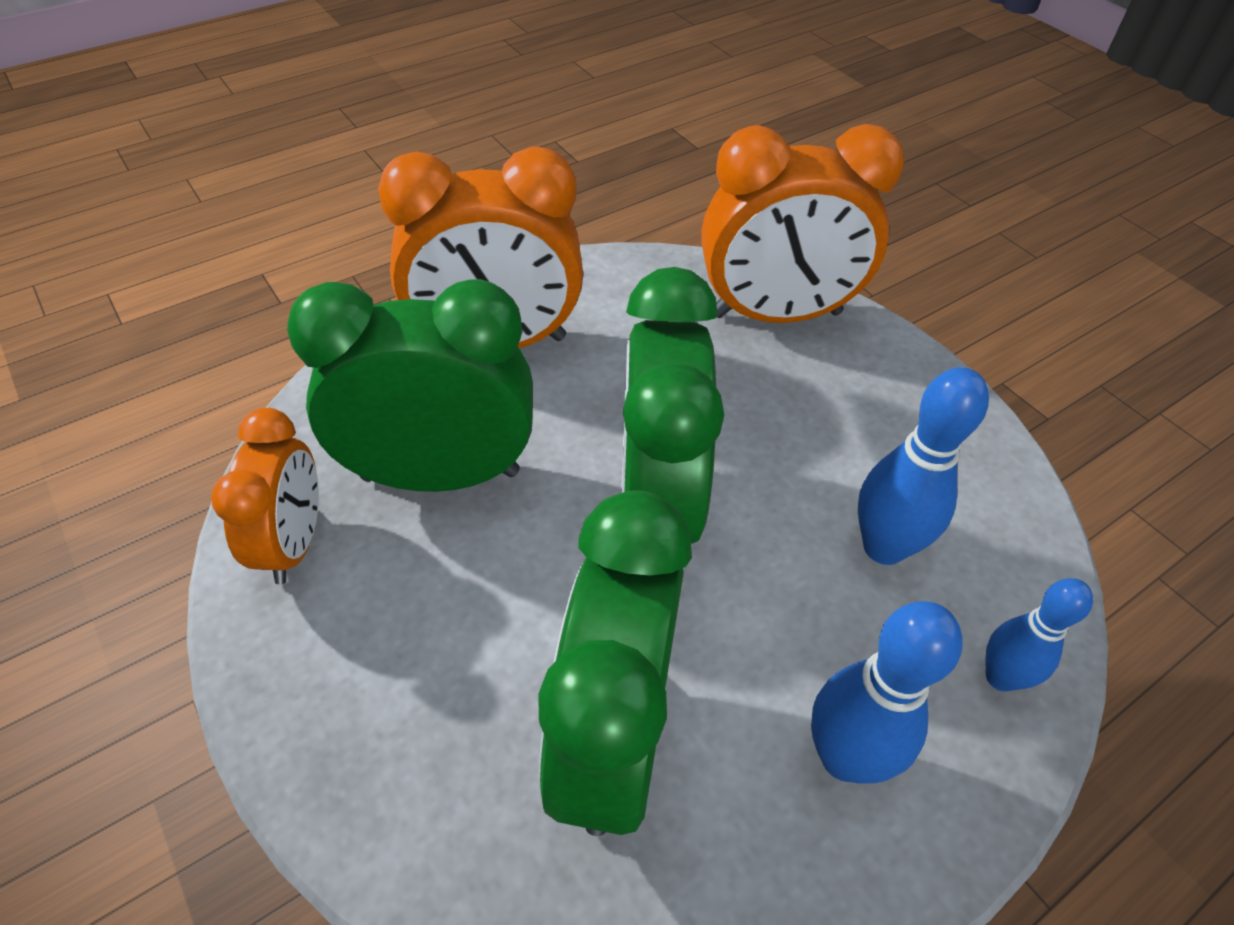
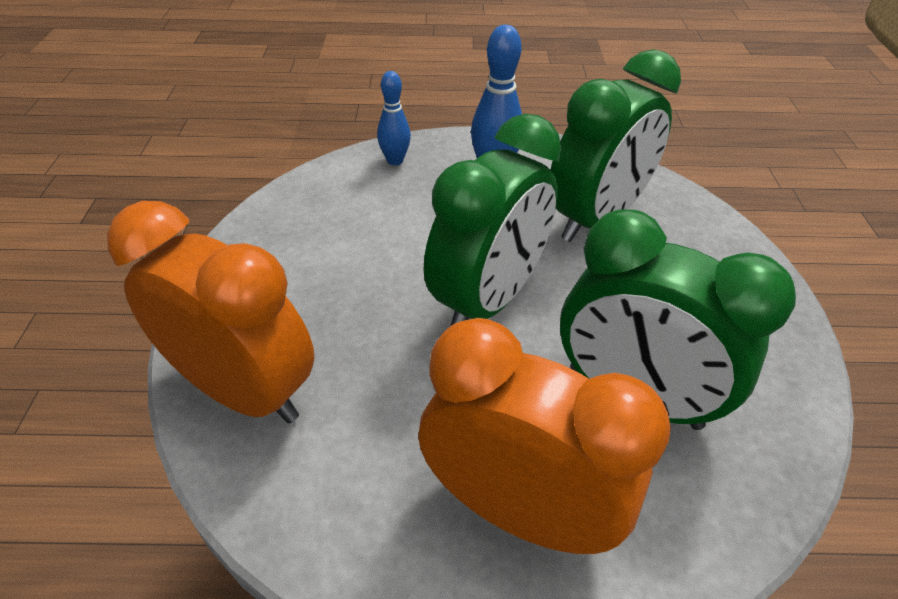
camera: 145 degrees left, 5 degrees down
(294, 543) = (766, 401): orange clock -> none
(883, 547) = (380, 219): blue bowling pin -> none

